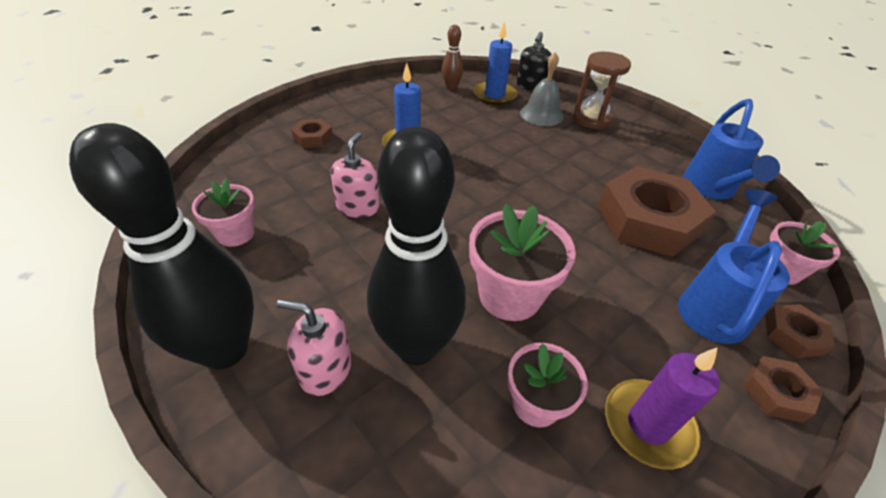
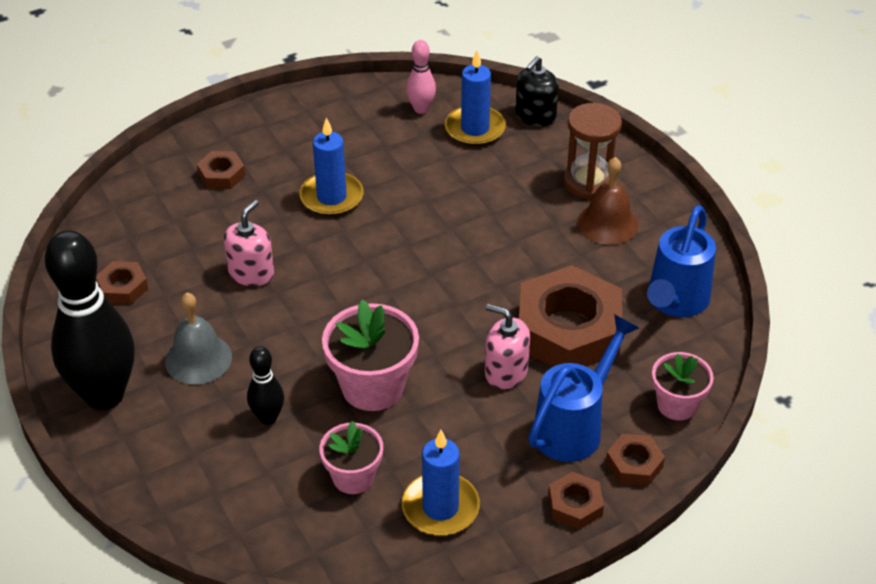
camera: 15 degrees right, 0 degrees up
(236, 234) = (122, 288): pink flower pot -> brown nut
(325, 369) = (185, 423): pink soap dispenser -> pink soap dispenser (506, 372)
(416, 346) = (268, 417): black bowling pin -> black bowling pin, size x0.46
(451, 87) = (421, 109): brown bowling pin -> pink bowling pin
(541, 114) = (524, 167): grey bell -> grey bell (198, 359)
(622, 142) = (607, 223): none -> brown bell
(648, 425) = (440, 507): purple candle -> blue candle

